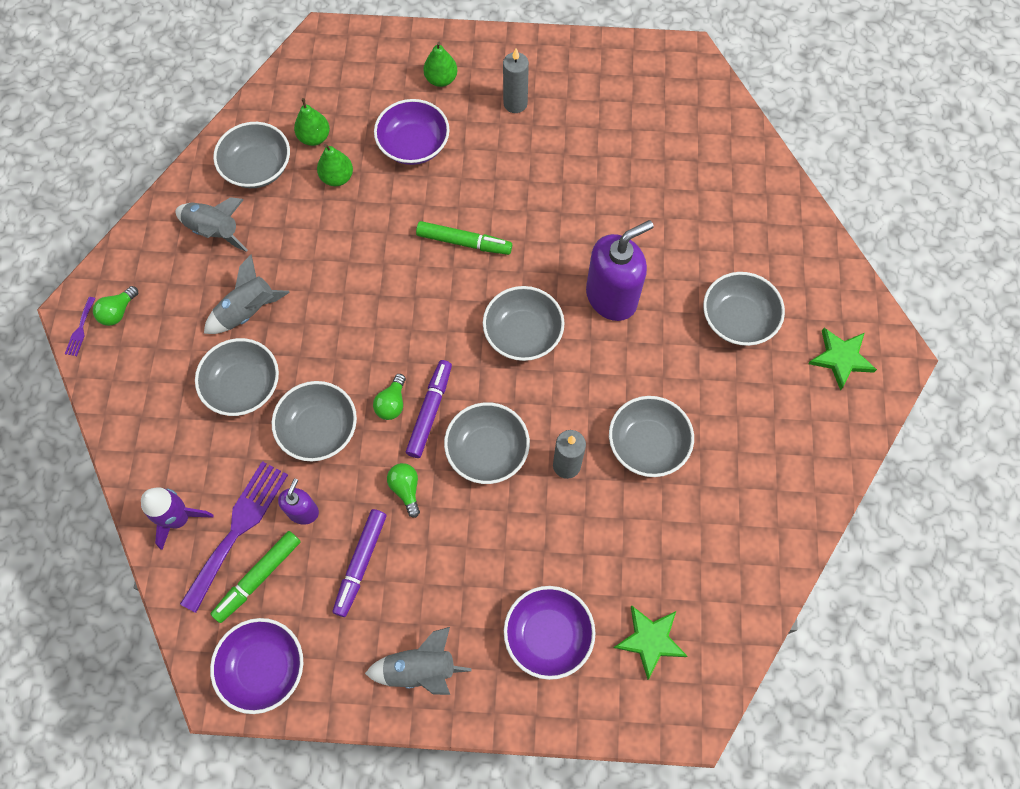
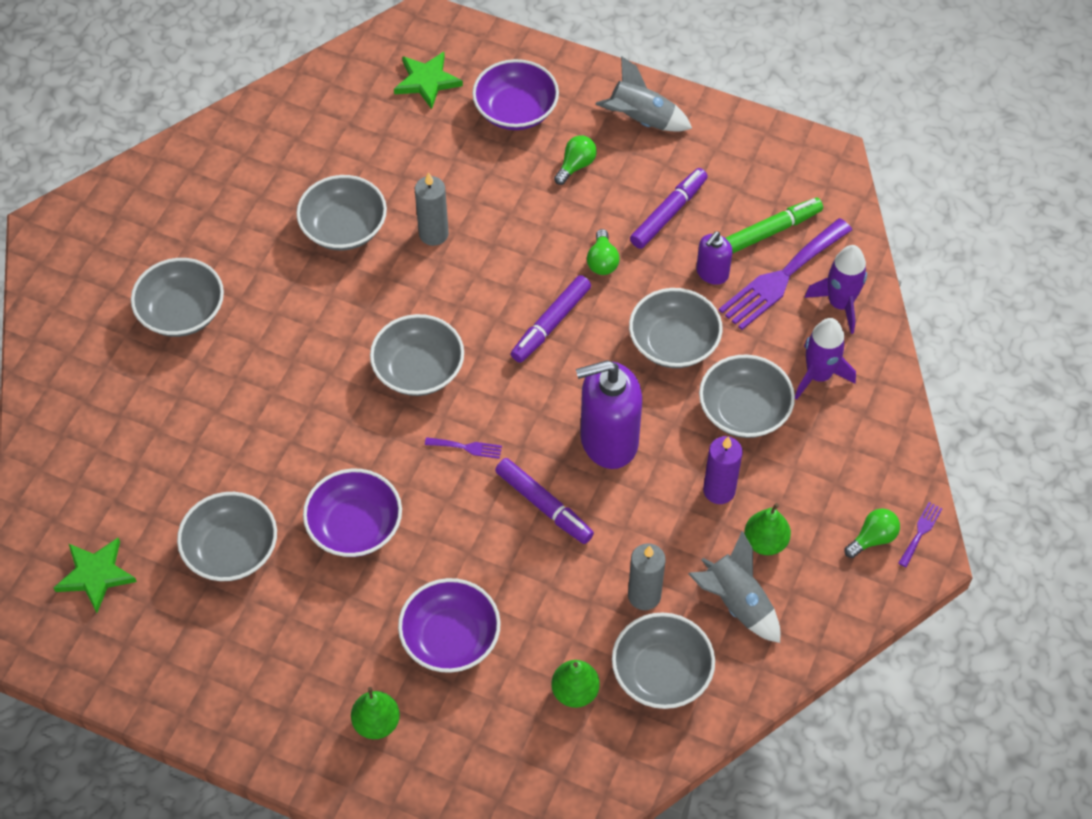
camera: 160 degrees left, 10 degrees down
(186, 440) = (818, 375): none -> purple rocket
(248, 311) = (719, 490): grey rocket -> purple candle
(263, 667) = (783, 161): purple bowl -> purple bowl (355, 526)
(337, 177) = (563, 624): green pear -> green pear (765, 542)
(381, 256) = (544, 505): none -> purple marker
(392, 403) = (588, 344): green light bulb -> green light bulb (576, 165)
(457, 282) = (467, 447): none -> purple fork
(464, 242) = (440, 491): green marker -> none
(487, 450) = (507, 270): grey bowl -> grey bowl (231, 550)
(515, 103) = (296, 653): grey candle -> grey candle (644, 596)
(611, 297) = (303, 377): purple soap dispenser -> purple soap dispenser (608, 440)
(841, 358) = (103, 243): green star -> green star (96, 575)

